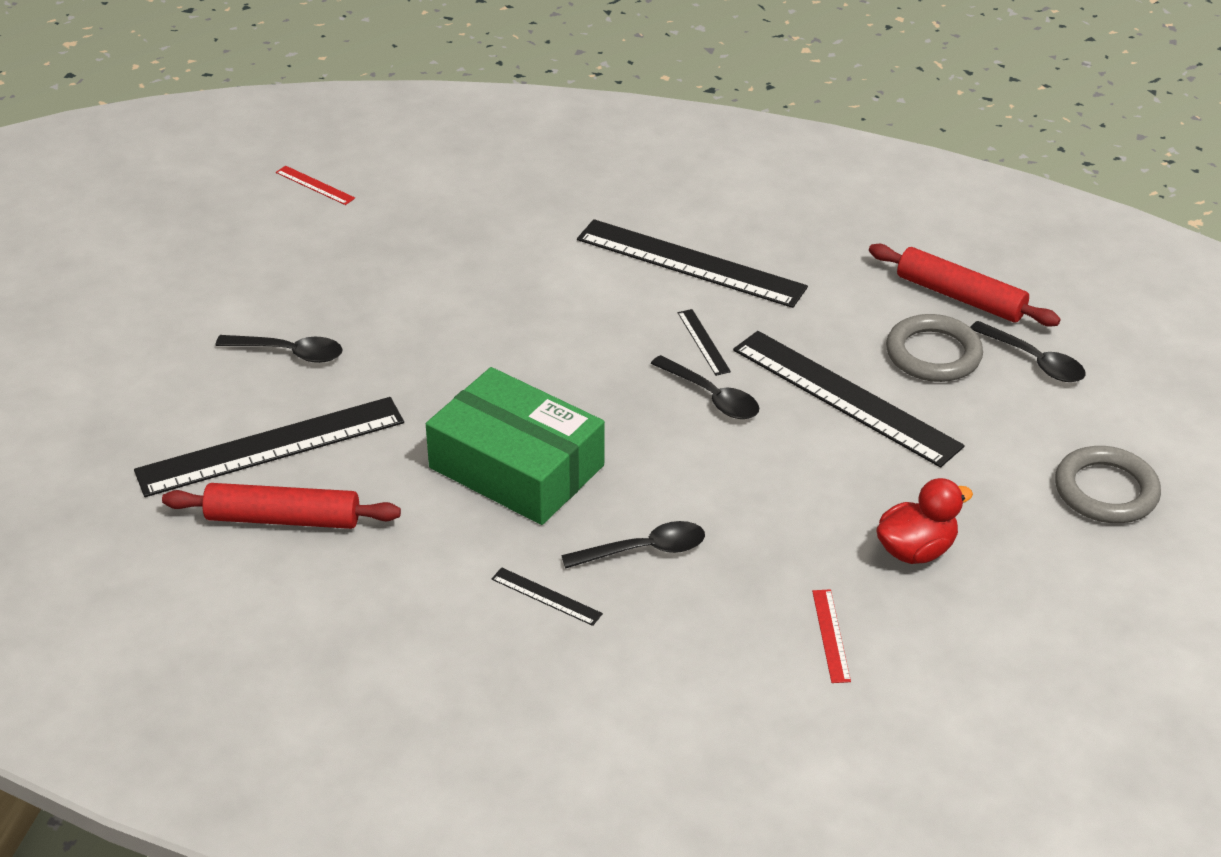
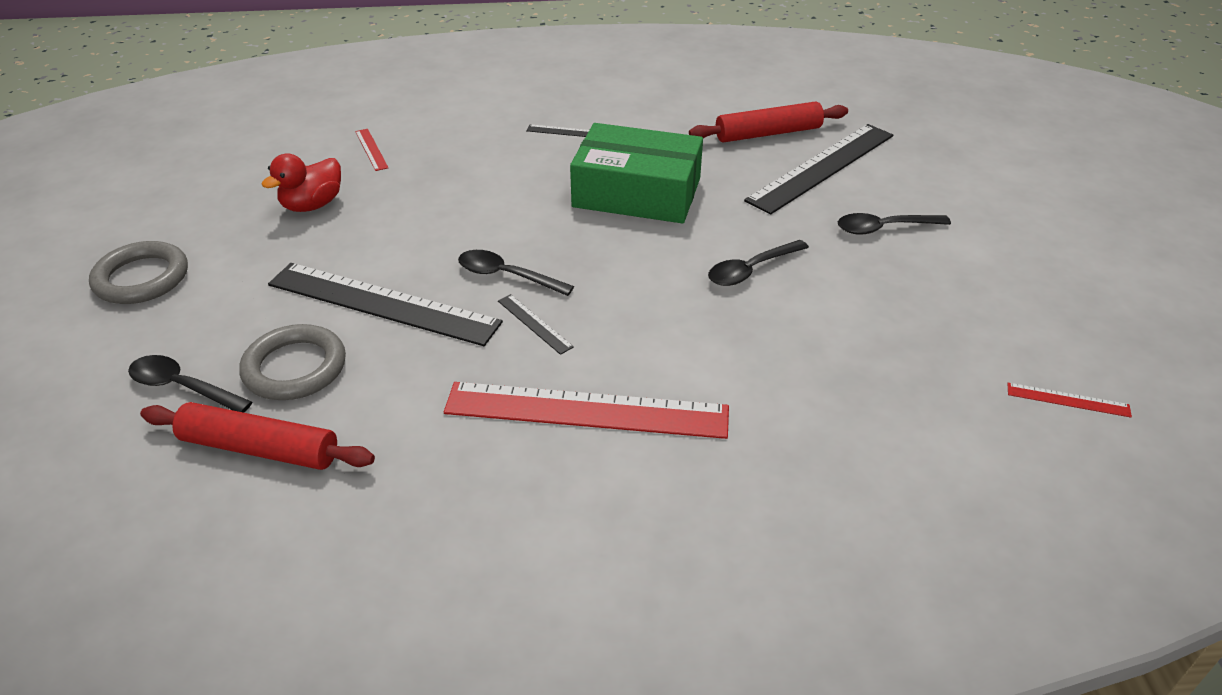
camera: 160 degrees right, 0 degrees up
(644, 550) = (515, 166): black spoon -> black spoon (751, 270)
(690, 263) = (586, 410): black ruler -> red ruler

